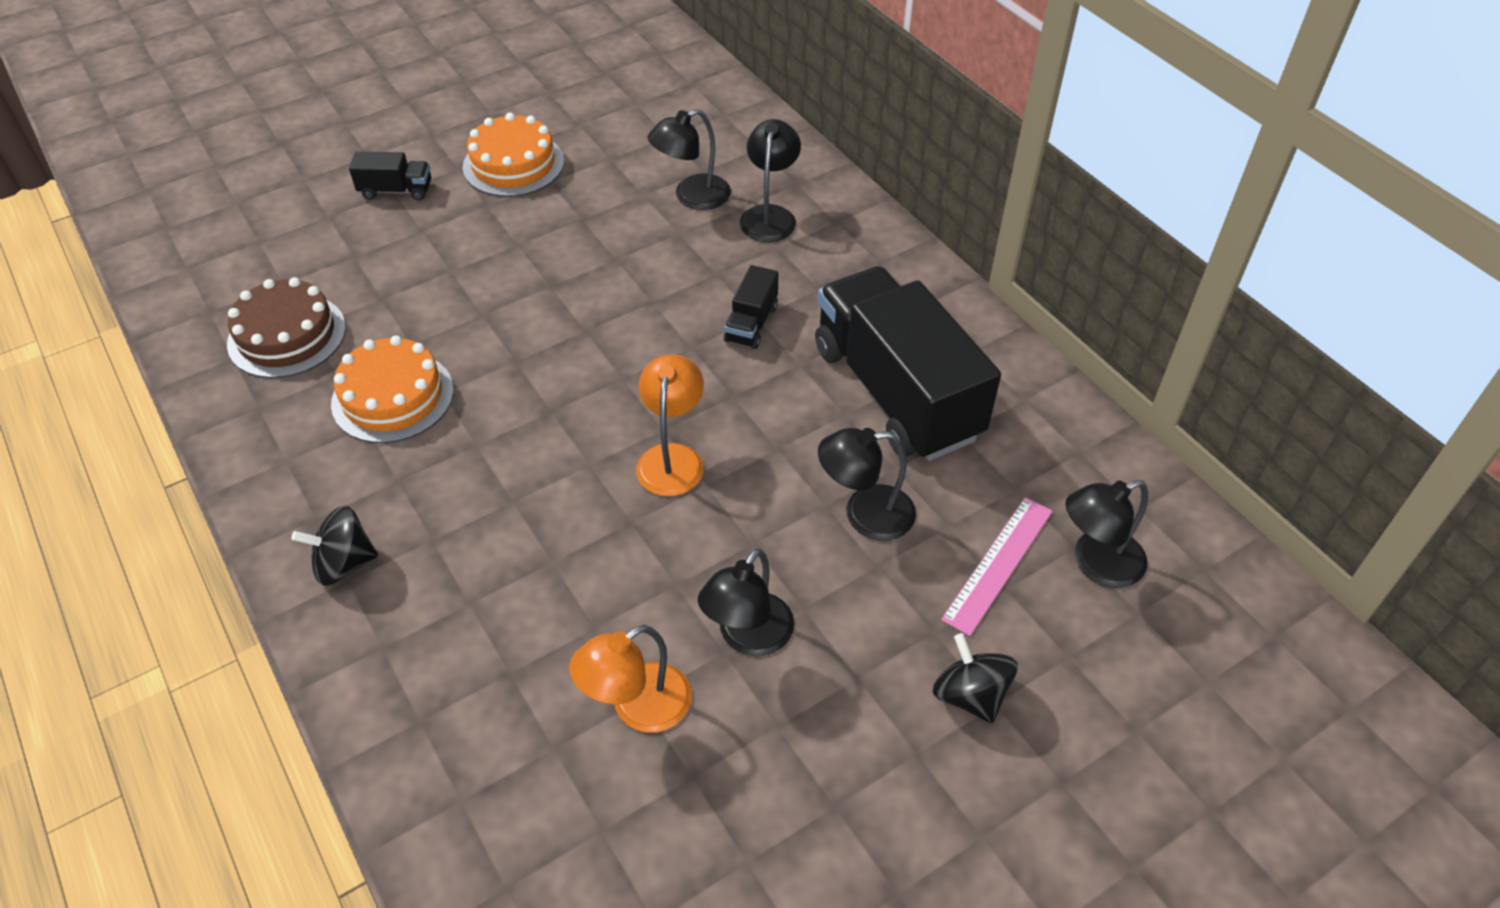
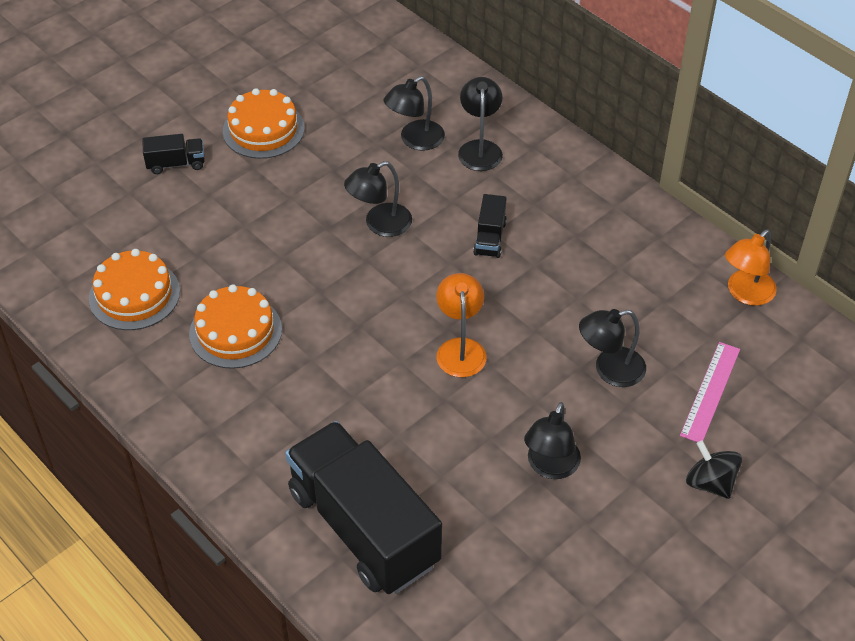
camera: 10 degrees left, 0 degrees up
(287, 335) = (134, 295): brown cake -> orange cake
(344, 563) = (245, 459): black spinning top -> none
(637, 707) = (488, 525): orange lamp -> orange lamp (745, 294)
(896, 392) = (610, 277): black truck -> black truck (363, 527)
(1096, 564) = (777, 382): black lamp -> black lamp (380, 224)

